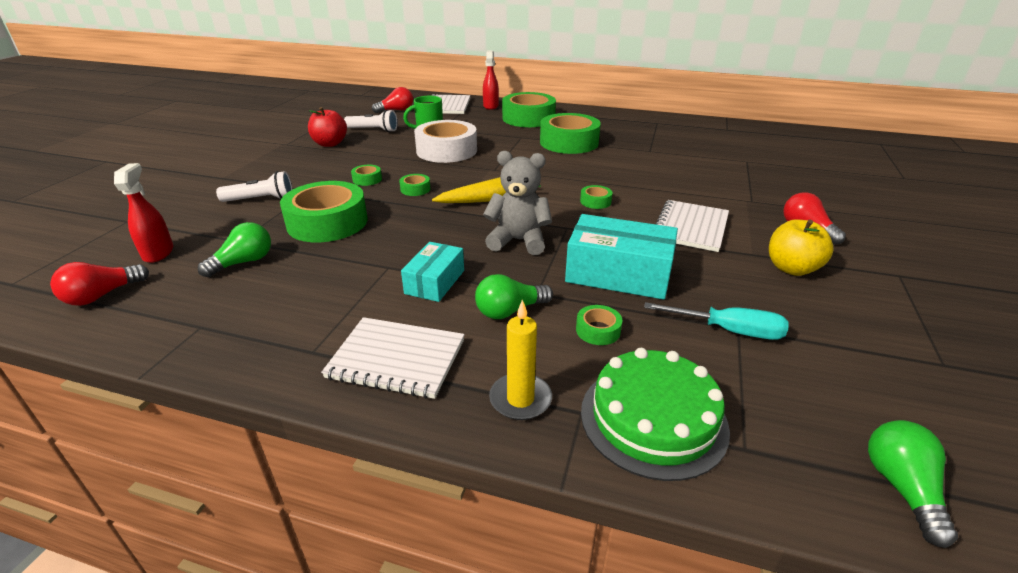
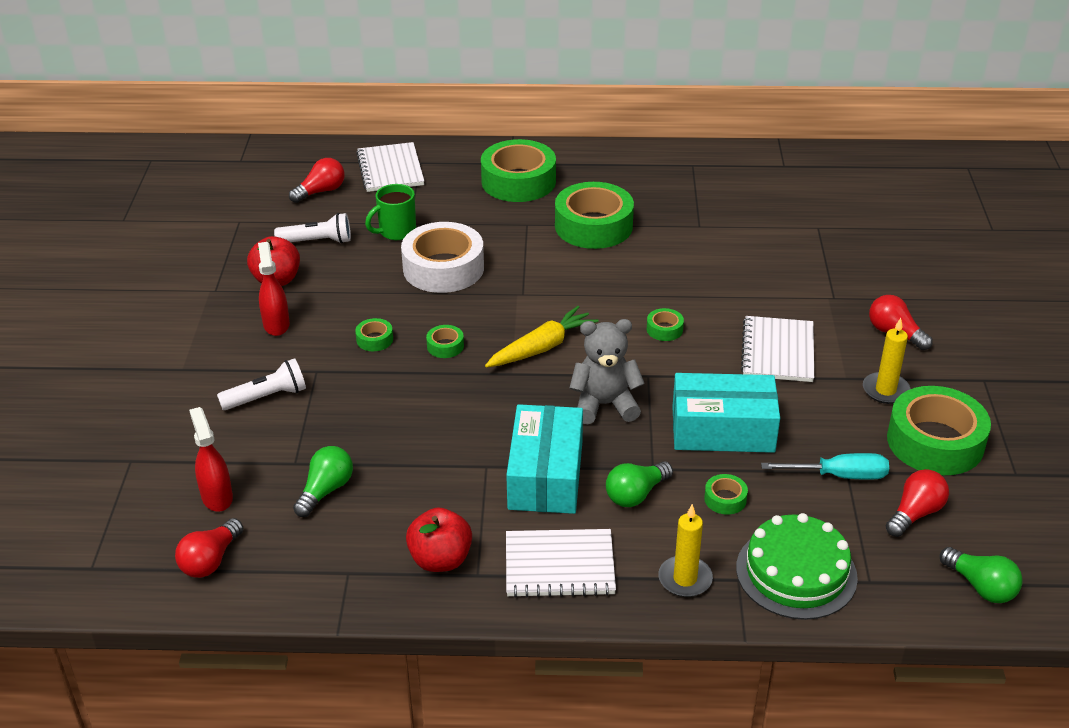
camera: 15 degrees left, 5 degrees up
(289, 332) = (440, 560): none -> red apple
(327, 222) = (376, 418): green tape -> green tape (935, 442)
(435, 282) = (546, 475): turquoise box -> turquoise box, size x1.67
(491, 106) = (452, 160): red spray bottle -> red spray bottle (276, 324)
(791, 268) = (885, 390): yellow apple -> yellow candle
(814, 383) = (915, 513): none -> red light bulb
(902, 488) = (980, 586): green light bulb -> green light bulb turned 150 degrees clockwise

